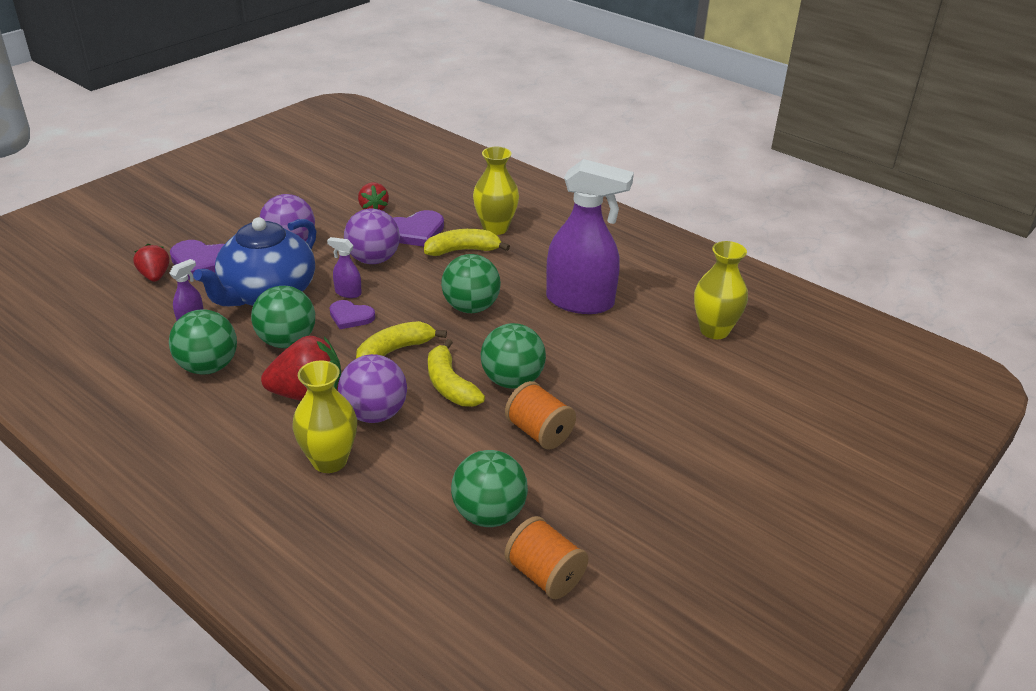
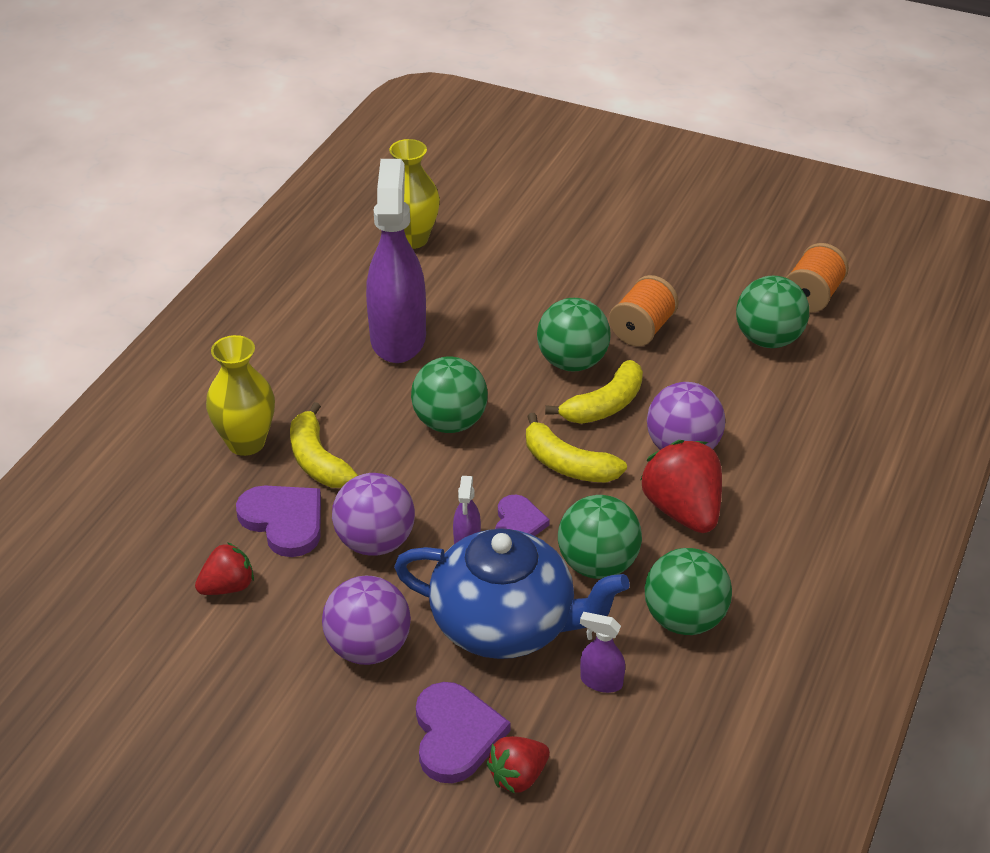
camera: 105 degrees left, 5 degrees up
(329, 461) = (770, 460): yellow vase -> none

